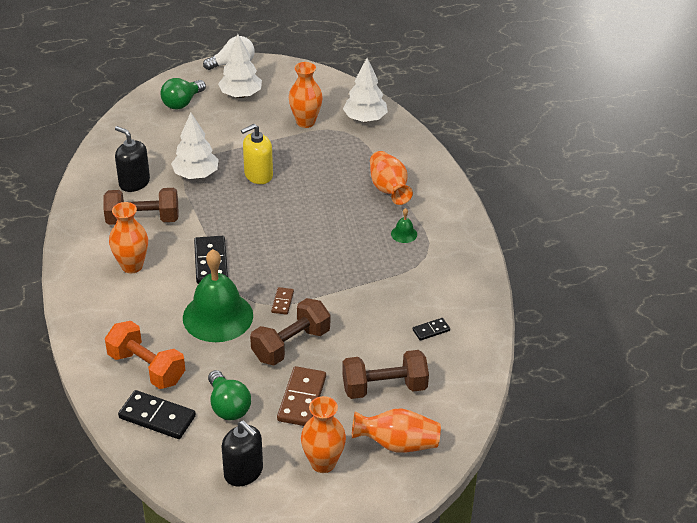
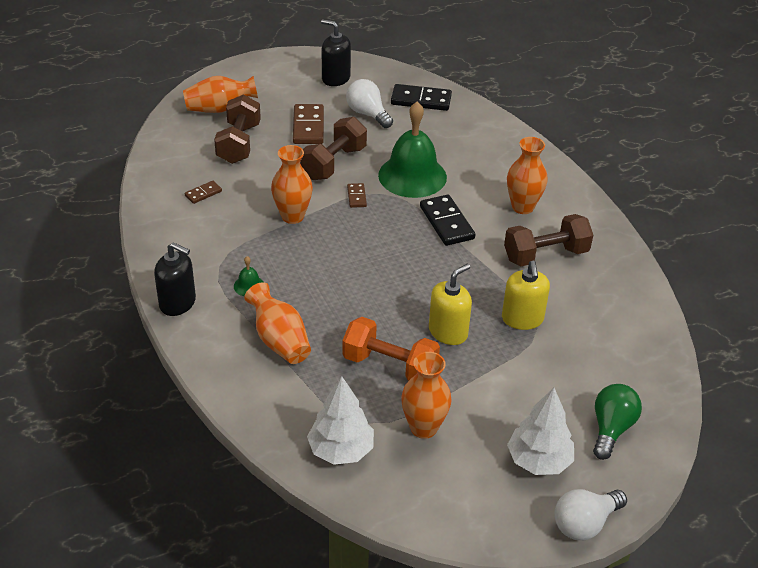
camera: 165 degrees right, 0 degrees up
(134, 182) = (586, 296): black soap dispenser -> black soap dispenser (178, 303)
(146, 368) = (451, 129): orange dumbbell -> orange dumbbell (389, 366)
(196, 175) = (522, 319): white tree -> yellow soap dispenser
(228, 406) = (368, 114): green light bulb -> white light bulb
(323, 463) = (276, 90): orange vase -> orange vase (292, 216)
(384, 387) = (239, 143): brown dumbbell -> brown dumbbell turned 60 degrees counterclockwise
(431, 330) = (203, 193): black domino -> brown domino

